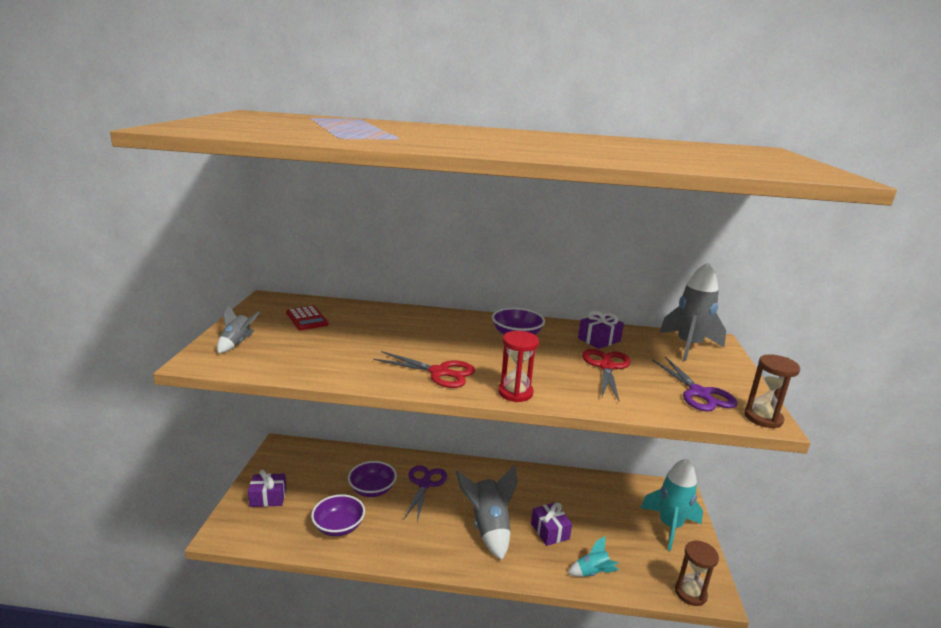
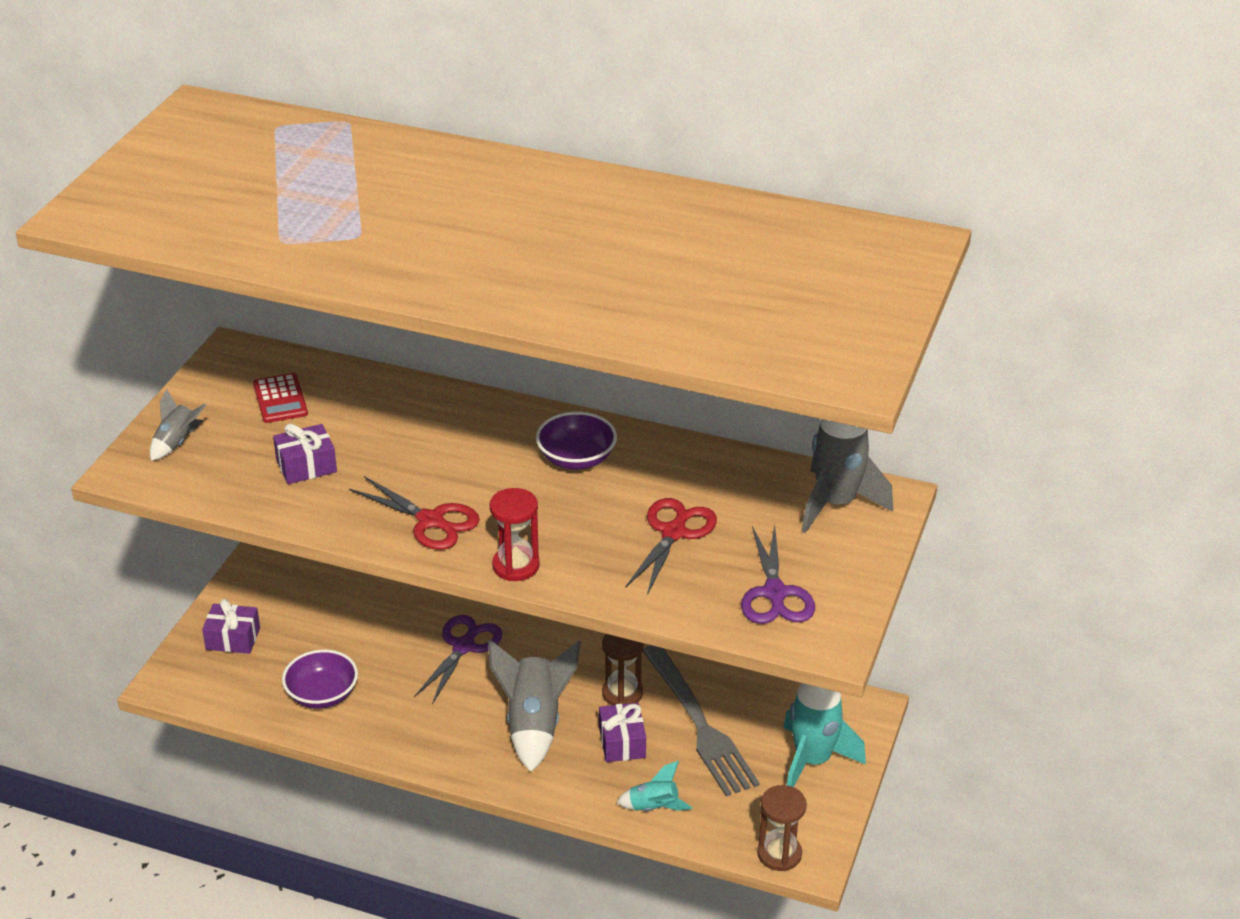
camera: 15 degrees right, 15 degrees up
(372, 489) = (383, 645): purple bowl -> none
(590, 513) = (699, 724): none -> grey fork
(599, 340) = (700, 478): purple gift -> purple gift (306, 466)
(763, 418) = (830, 642): brown hourglass -> brown hourglass (622, 693)

